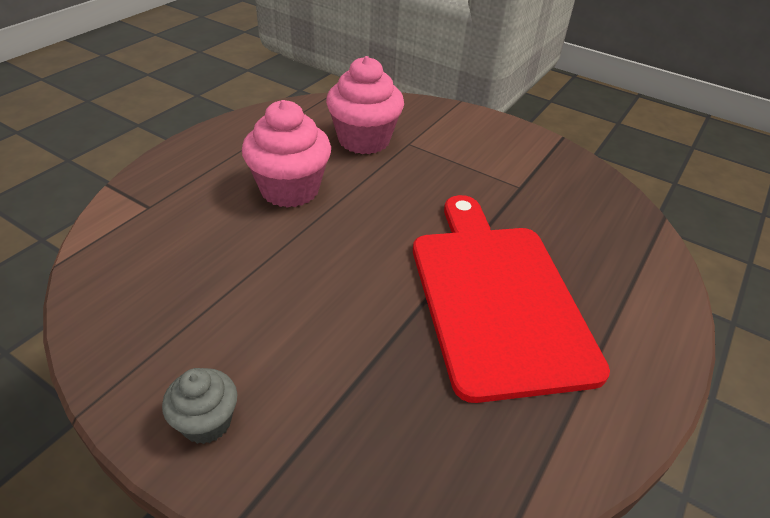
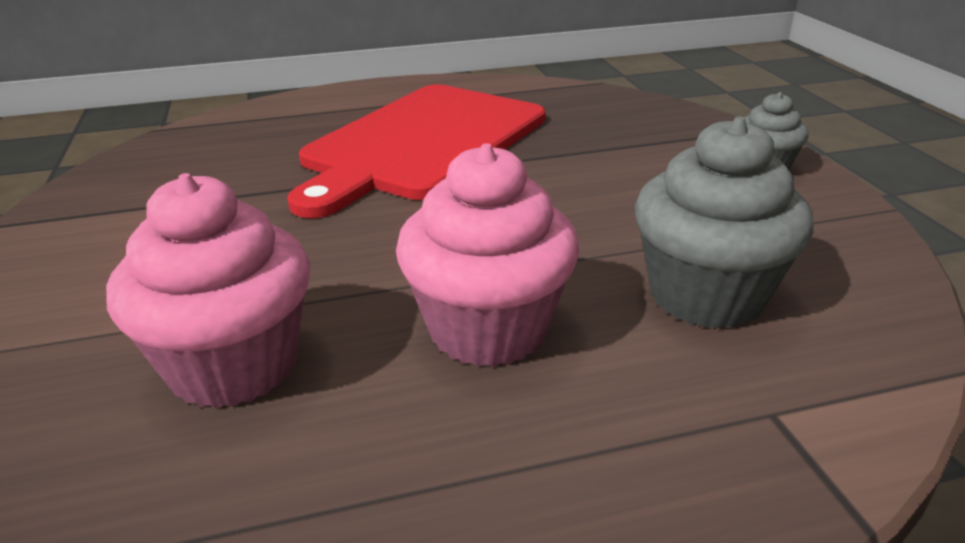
camera: 135 degrees left, 10 degrees down
(199, 252) = (706, 295): none -> grey cupcake

